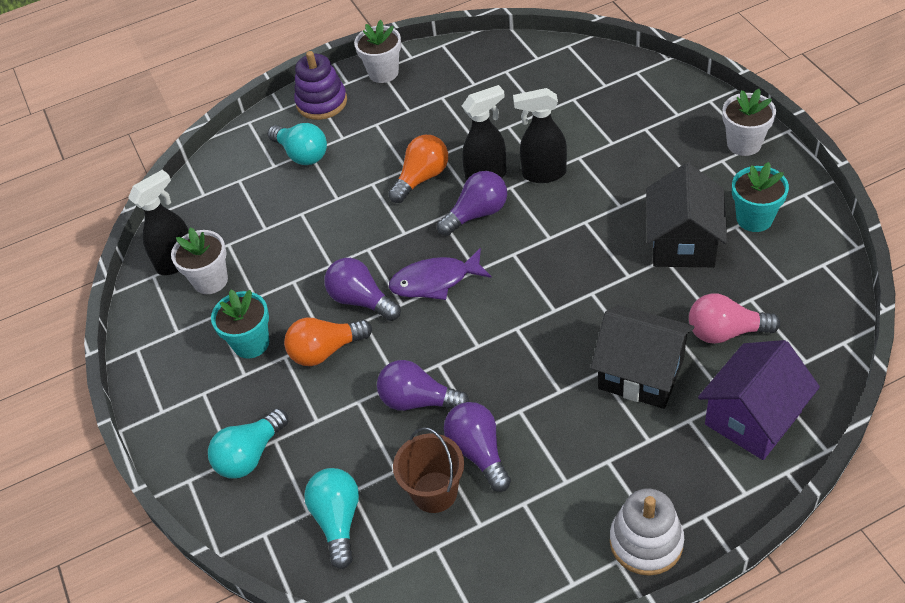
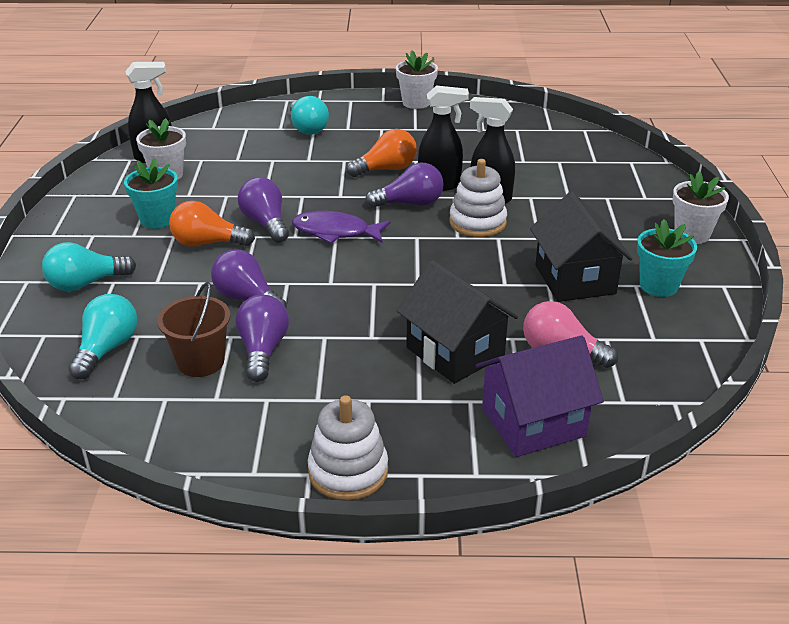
camera: 20 degrees right, 15 degrees down
(321, 102) = (352, 105): purple stacking toy -> none
(554, 211) = (477, 222): none -> white stacking toy
(683, 243) = (575, 279): black house -> black house turned 45 degrees counterclockwise

